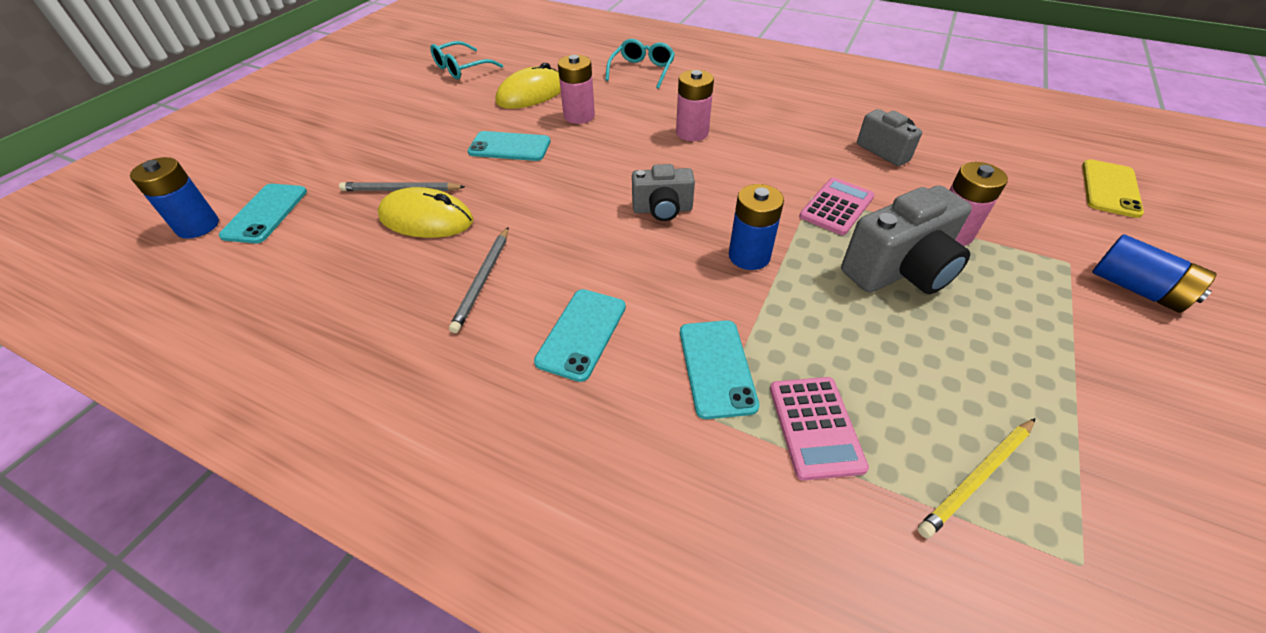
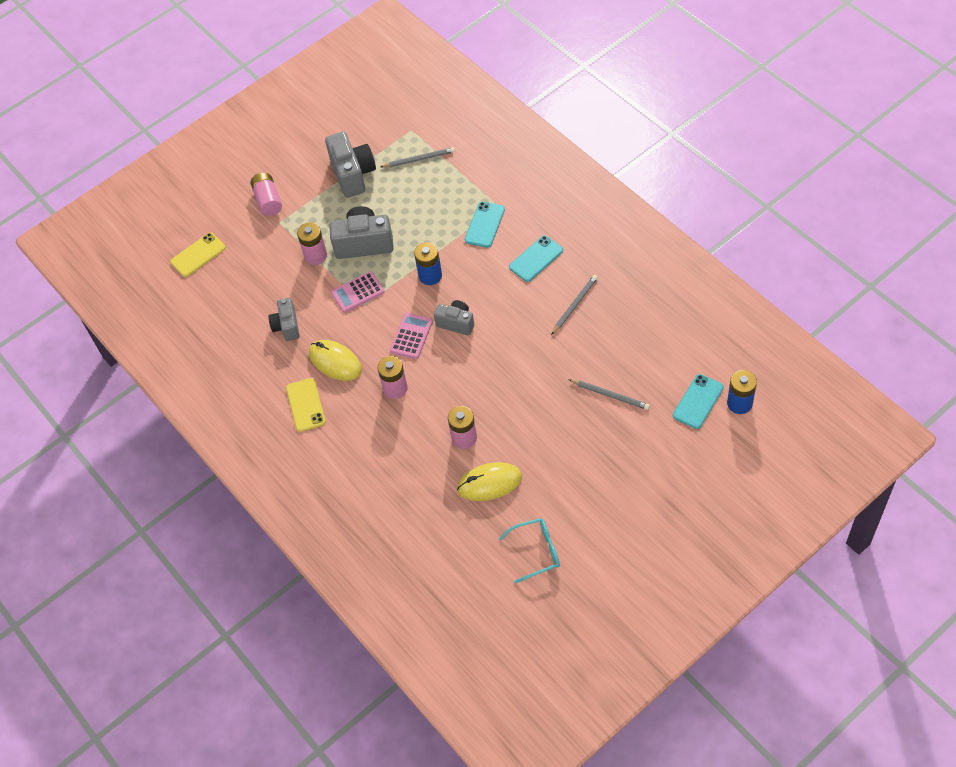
camera: 150 degrees left, 10 degrees up
(426, 219) = (597, 362): yellow mouse -> yellow mouse (335, 362)
(509, 147) = (527, 417): turquoise phone -> none
(642, 71) = (384, 487): turquoise glasses -> none
(781, 99) = (306, 405): none -> yellow phone
(815, 427) = (462, 191): pink calculator -> pink calculator (411, 336)
(977, 478) = (419, 159): yellow pencil -> grey pencil
(1066, 389) = (353, 174): none -> grey camera
(1136, 289) = (268, 201): blue battery -> pink battery

